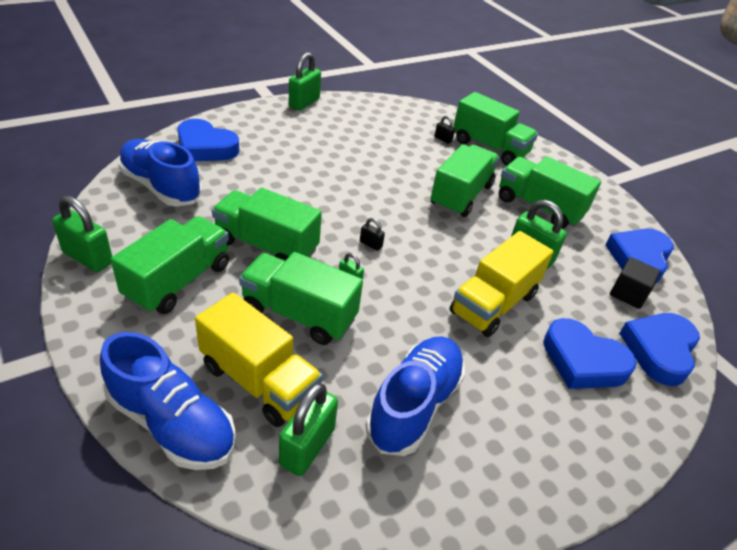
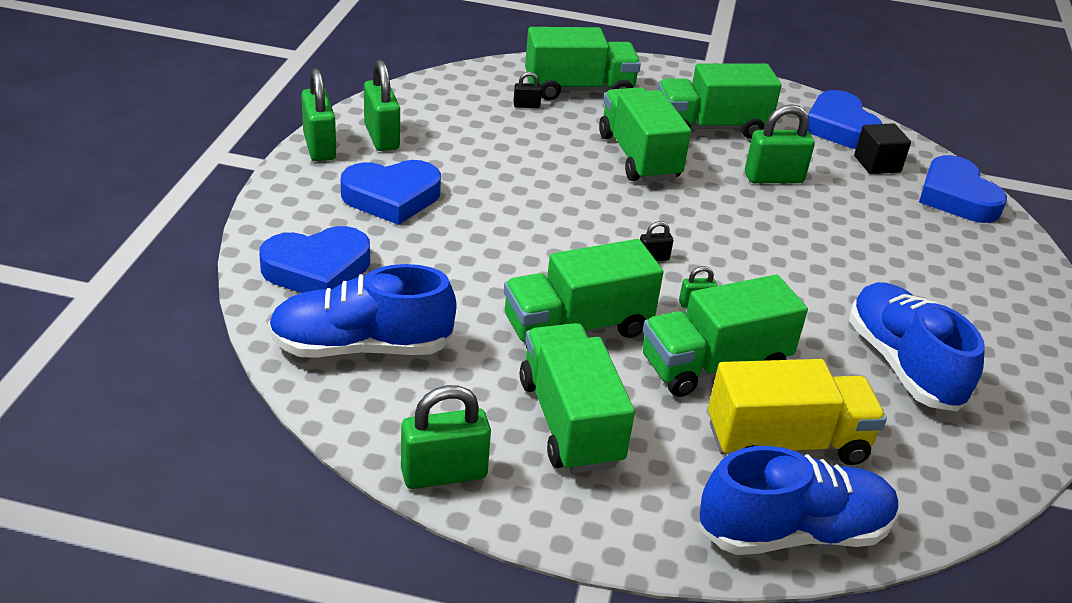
camera: 45 degrees left, 5 degrees down
(307, 447) = (899, 457): green padlock -> green padlock (381, 137)
(493, 304) = (818, 241): yellow truck -> none
(583, 361) = (933, 242): blue heart -> blue heart (392, 197)

